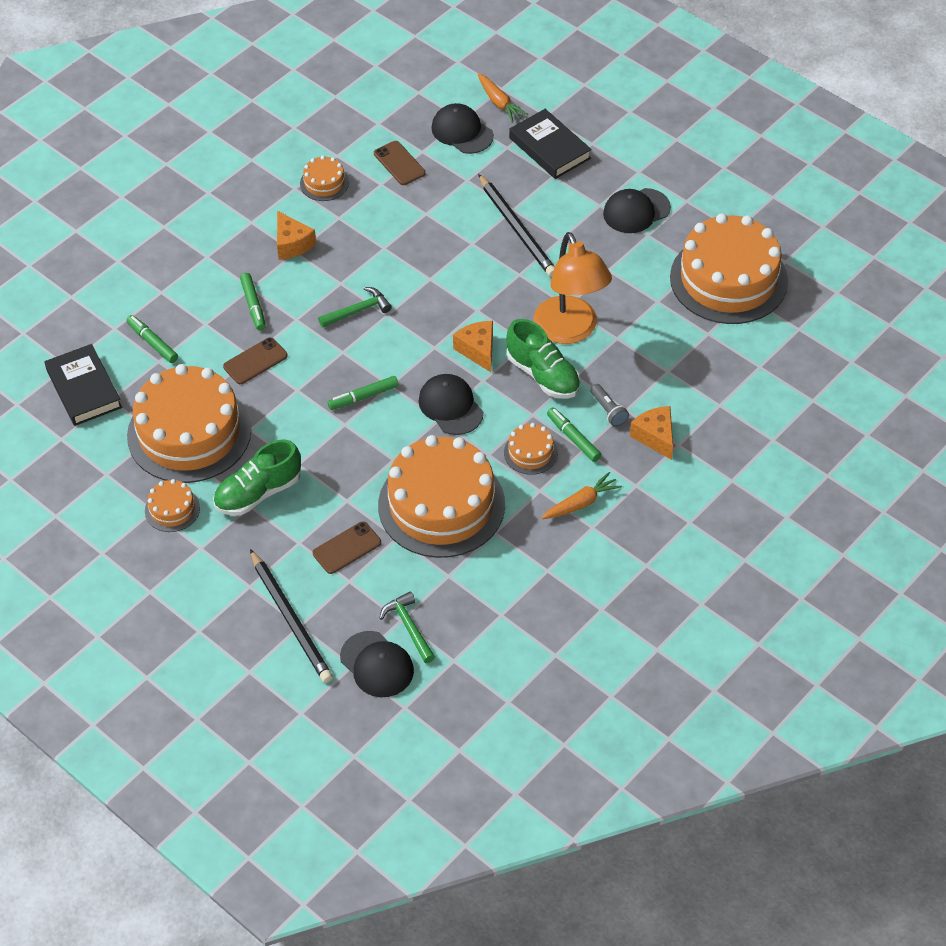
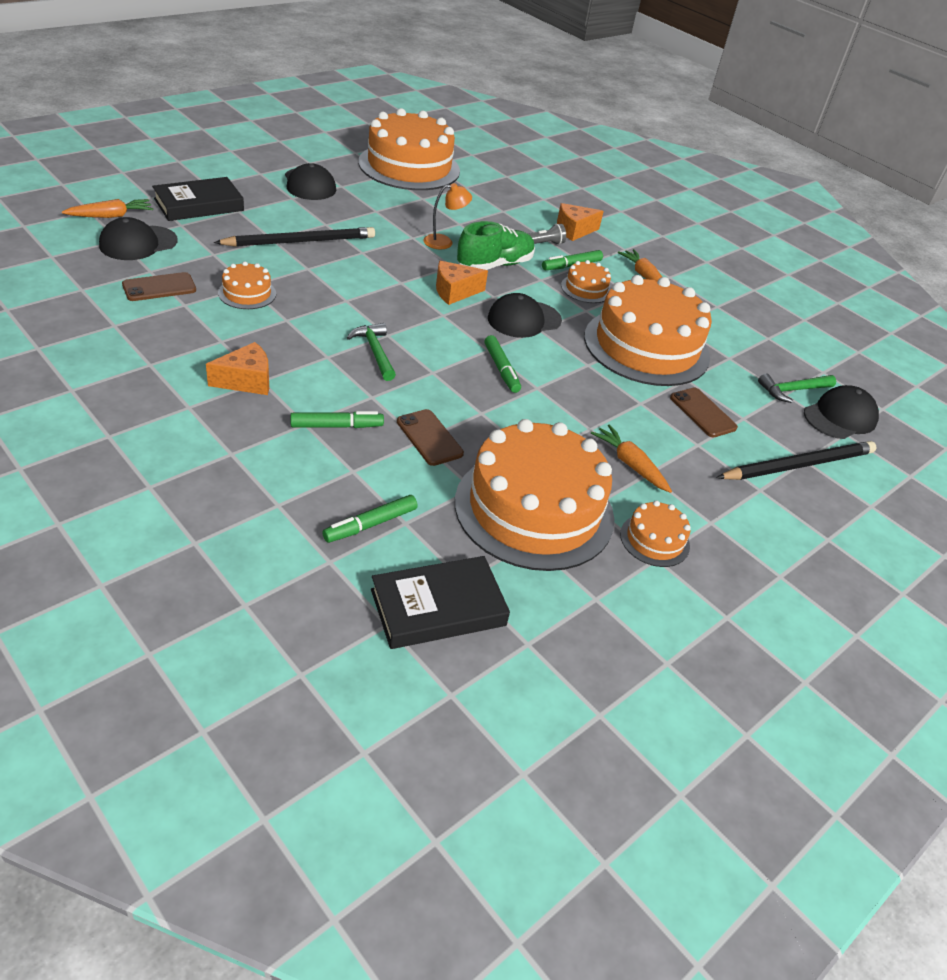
camera: 90 degrees left, 10 degrees down
(258, 493) = (630, 464): green shoe -> orange carrot
(324, 183) = (156, 341): orange cake -> orange cake (247, 293)
(570, 331) = (444, 242): orange lamp -> orange lamp, size x0.48

